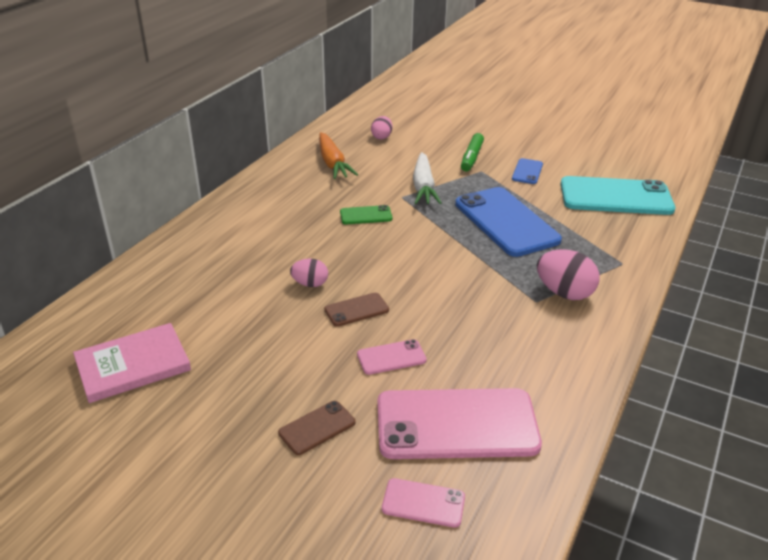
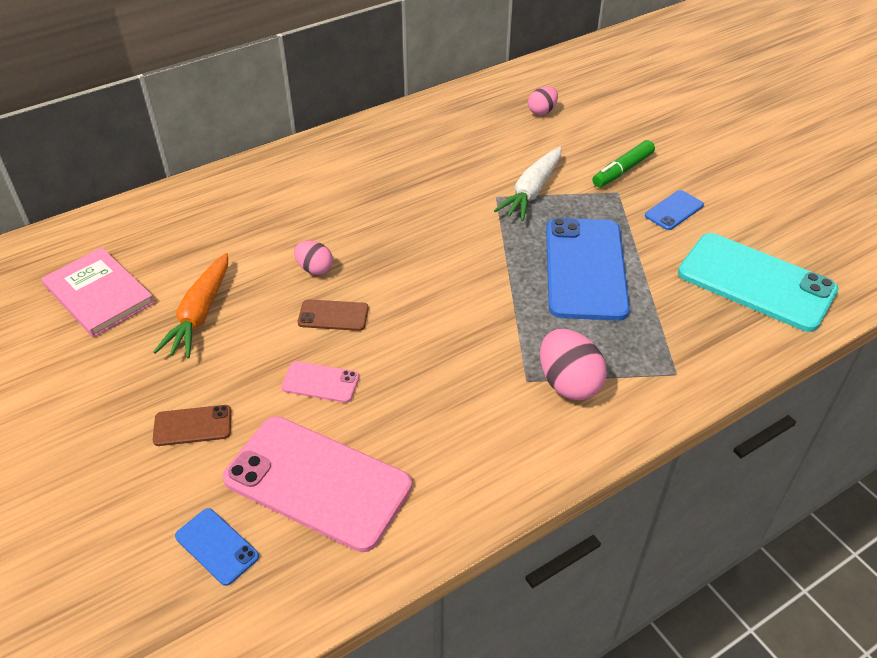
camera: 30 degrees right, 10 degrees up
(133, 365) = (99, 294): pink book -> pink book turned 45 degrees clockwise
(333, 163) = (459, 130): orange carrot -> orange carrot (200, 314)
(366, 215) = (438, 207): green phone -> none
(423, 503) = (217, 546): pink phone -> blue phone

